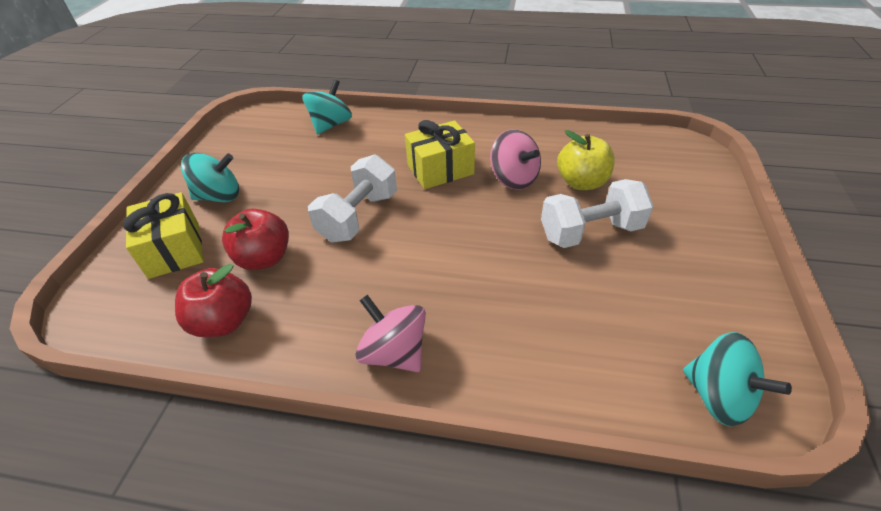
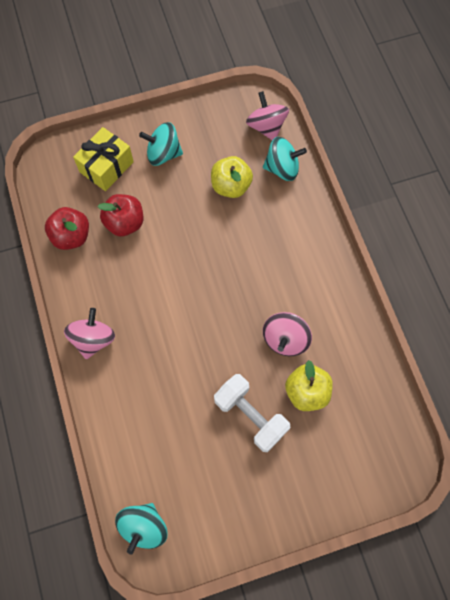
camera: 60 degrees right, 25 degrees up
(219, 196) = (163, 154): turquoise spinning top -> turquoise spinning top turned 135 degrees clockwise
(278, 121) = (266, 126): none -> pink spinning top
(313, 161) = (231, 186): none -> yellow apple
(358, 217) = (188, 254): white dumbbell -> none
(440, 170) = (268, 281): yellow gift -> none

